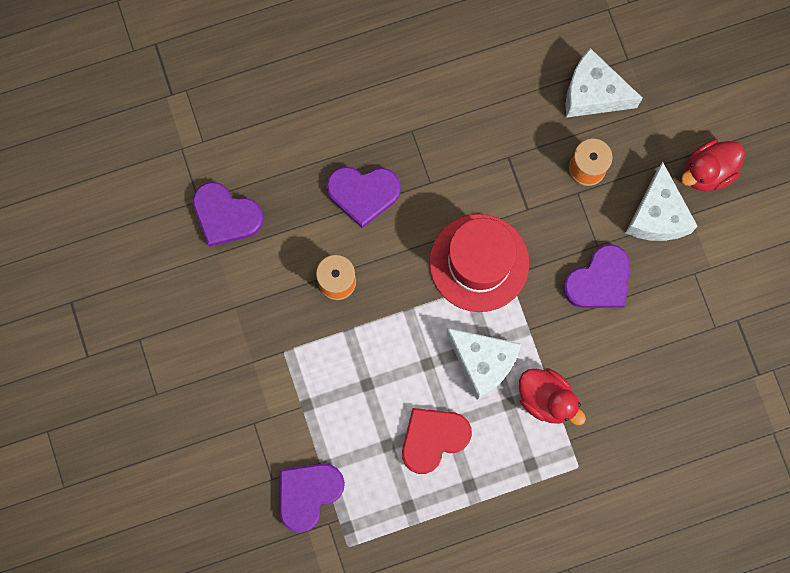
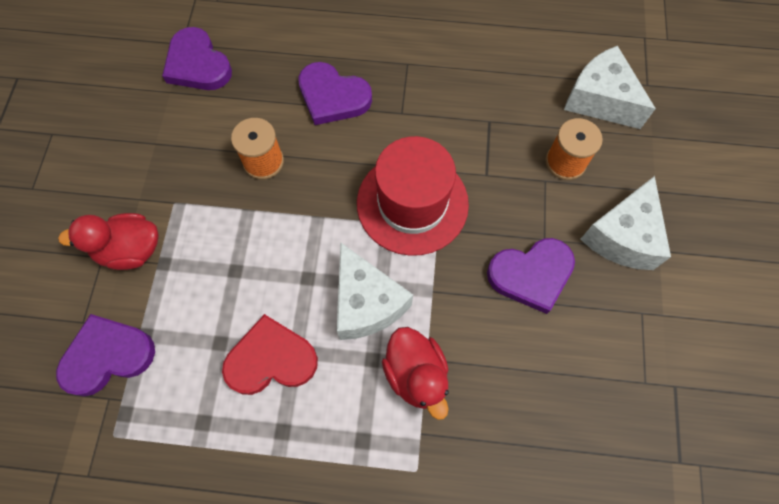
camera: 25 degrees right, 10 degrees down
(707, 172) = (694, 217): red duck -> red duck (131, 250)

